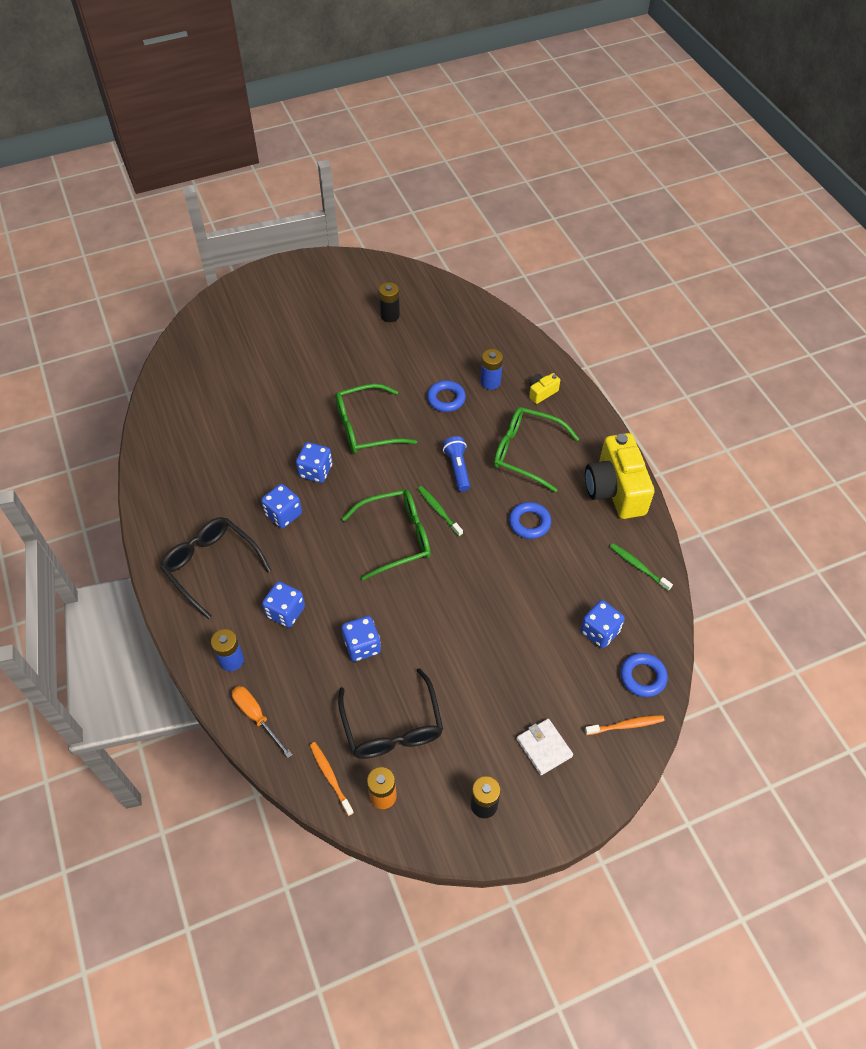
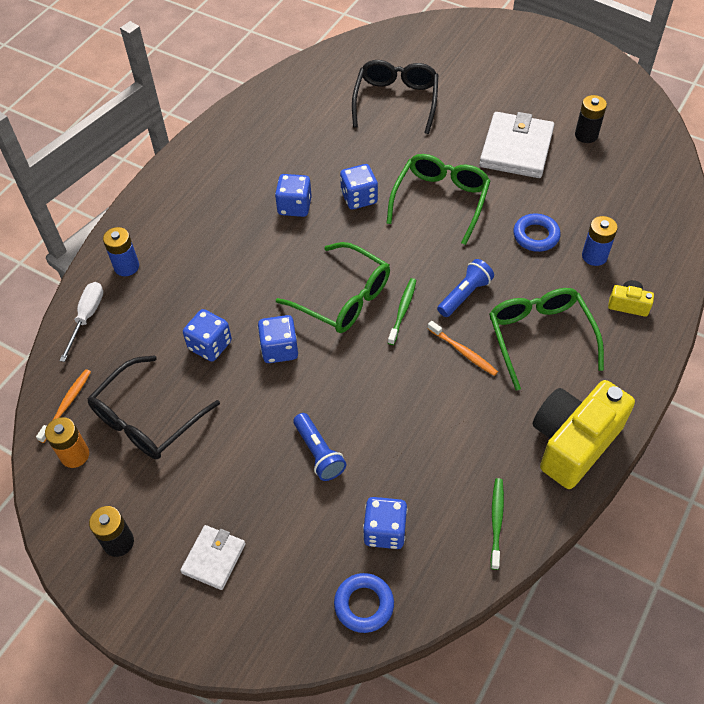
camera: 55 degrees right, 0 degrees up
(211, 566) = (203, 195): black glasses -> black glasses (396, 101)
(257, 717) = (87, 317): orange screwdriver -> white screwdriver
(285, 612) = (200, 271): blue dice -> blue dice (279, 349)
(363, 357) = (516, 149): none -> white wallet
(366, 427) = (440, 200): green glasses -> green glasses turned 75 degrees clockwise
(511, 632) = (319, 453): none -> blue flashlight
(529, 523) = (458, 391): blue ring -> none
(626, 725) = (294, 621): orange toothbrush -> orange toothbrush (463, 352)

